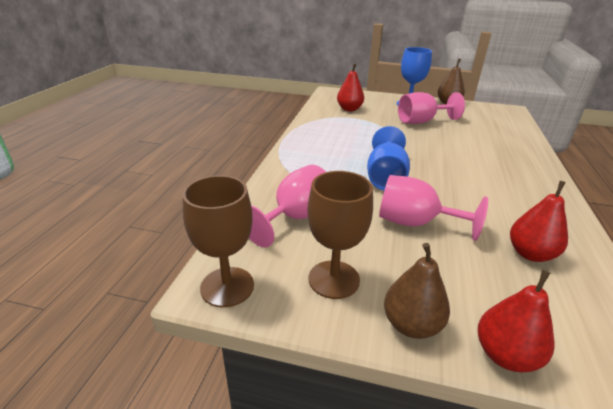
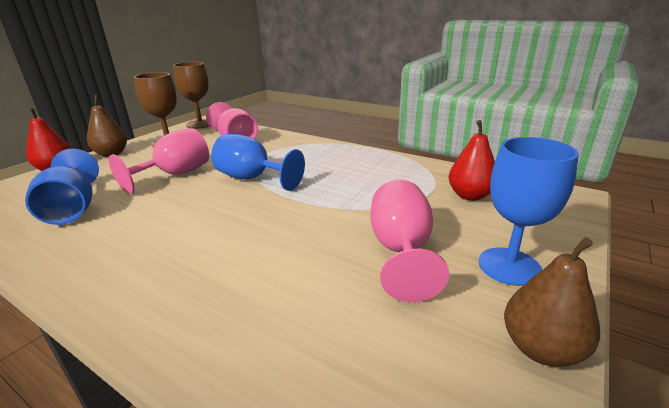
camera: 110 degrees right, 5 degrees down
(530, 254) = (73, 209): red pear -> blue goblet

